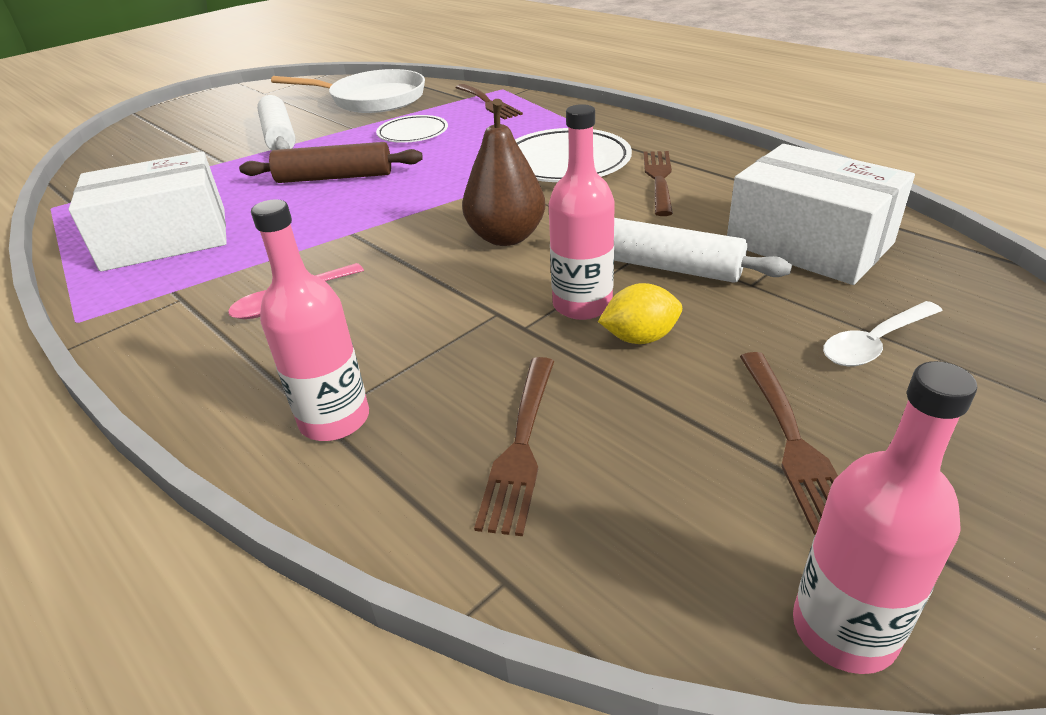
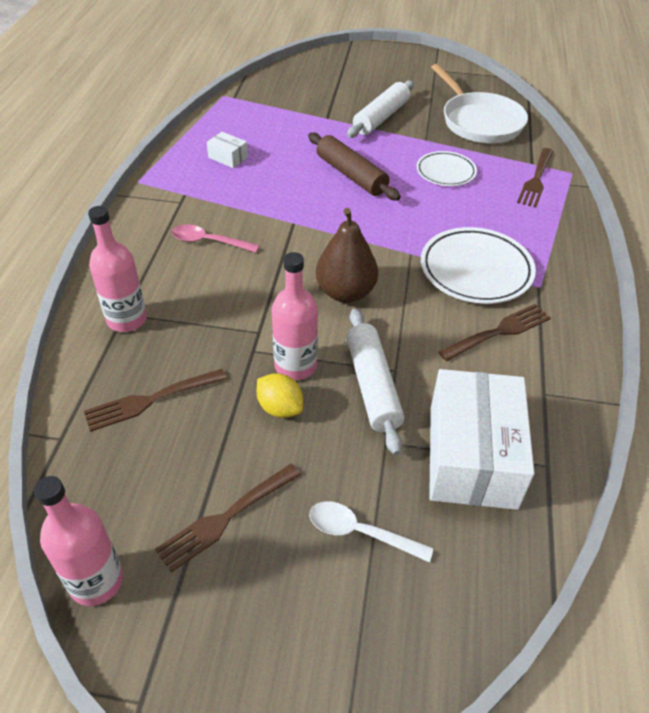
camera: 50 degrees right, 10 degrees up
(166, 239) = (228, 157): white box -> white box, size x0.42

